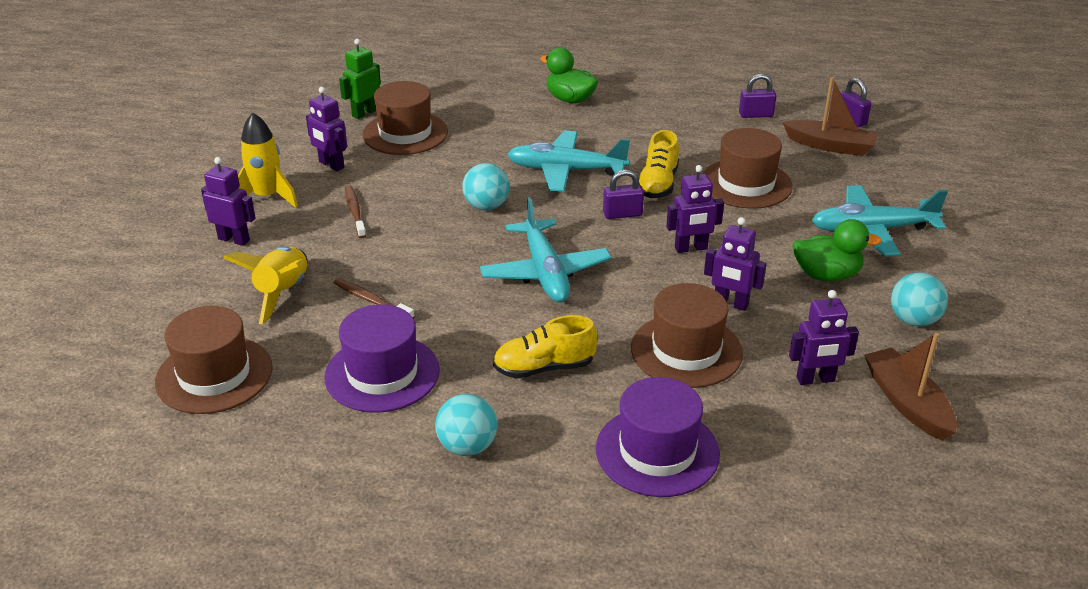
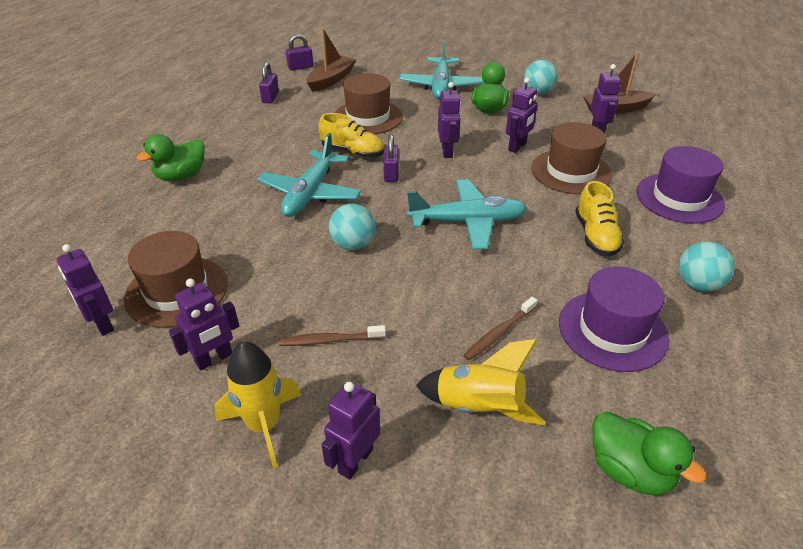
camera: 80 degrees left, 5 degrees up
(214, 375) = (629, 470): brown hat -> green duck
(364, 113) = (102, 324): green robot -> purple robot

